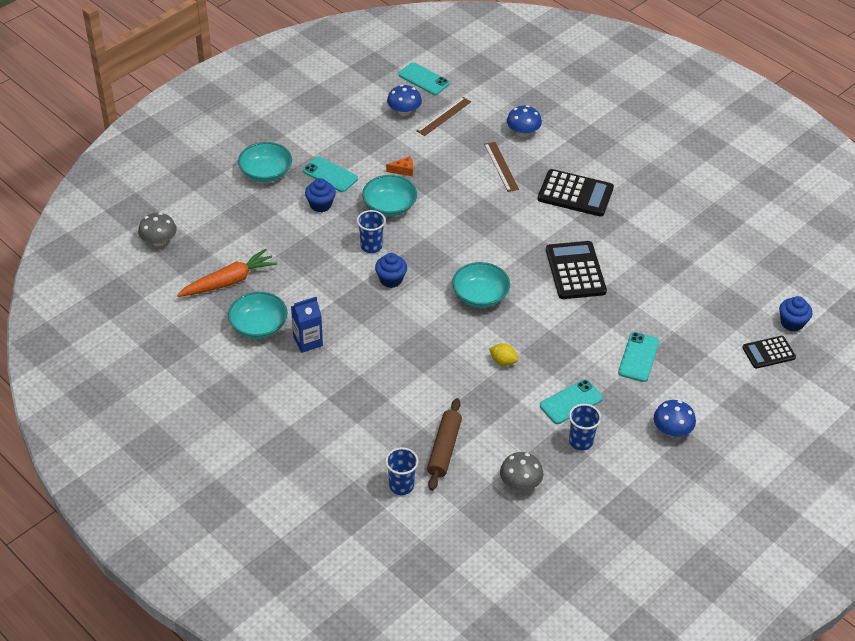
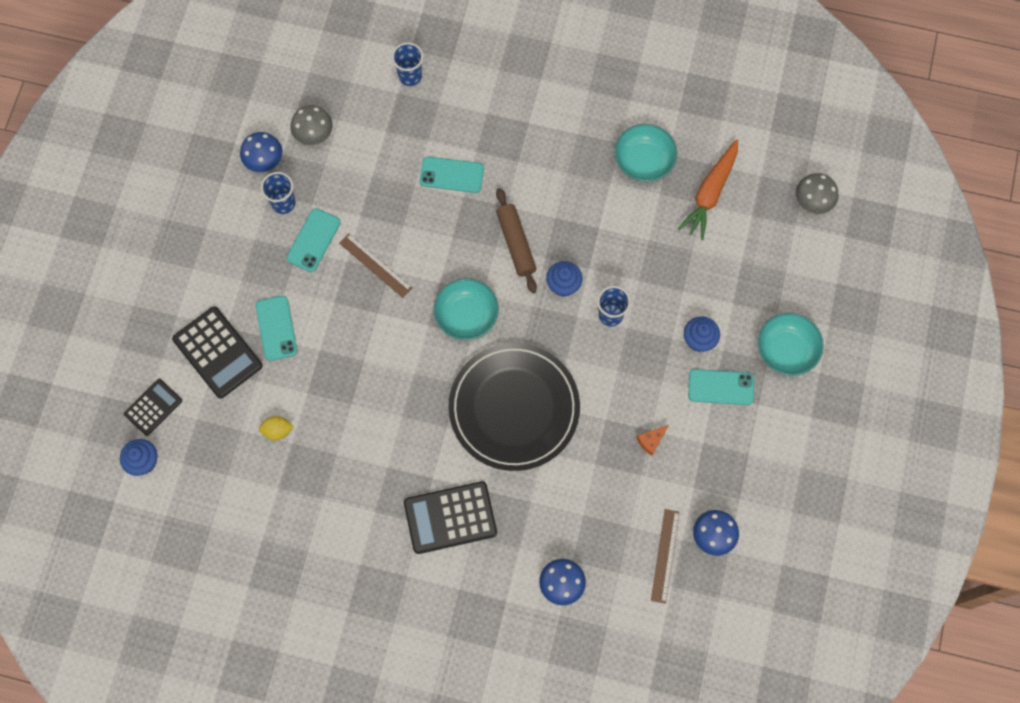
camera: 150 degrees right, 25 degrees up
(308, 341) = (588, 170): blue carton -> none
(389, 206) = (629, 379): turquoise bowl -> none
(424, 79) = (729, 607): turquoise phone -> turquoise phone (451, 175)
(444, 449) = (396, 130): brown rolling pin -> brown rolling pin (515, 243)
(486, 228) = (514, 408): none -> black plate
(501, 166) = (553, 511): brown ruler -> brown ruler (375, 265)
(503, 361) = (399, 250): yellow lemon -> yellow lemon (277, 430)
(575, 271) = (392, 403): black calculator -> black calculator (217, 352)
(672, 430) = (208, 261): blue mushroom -> blue mushroom (264, 160)

